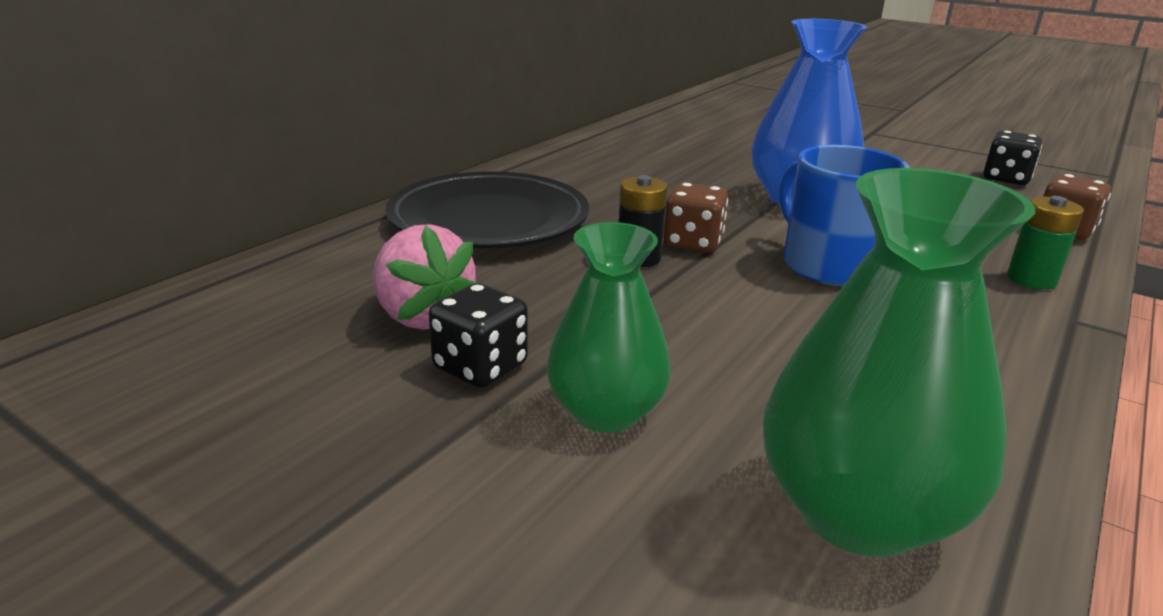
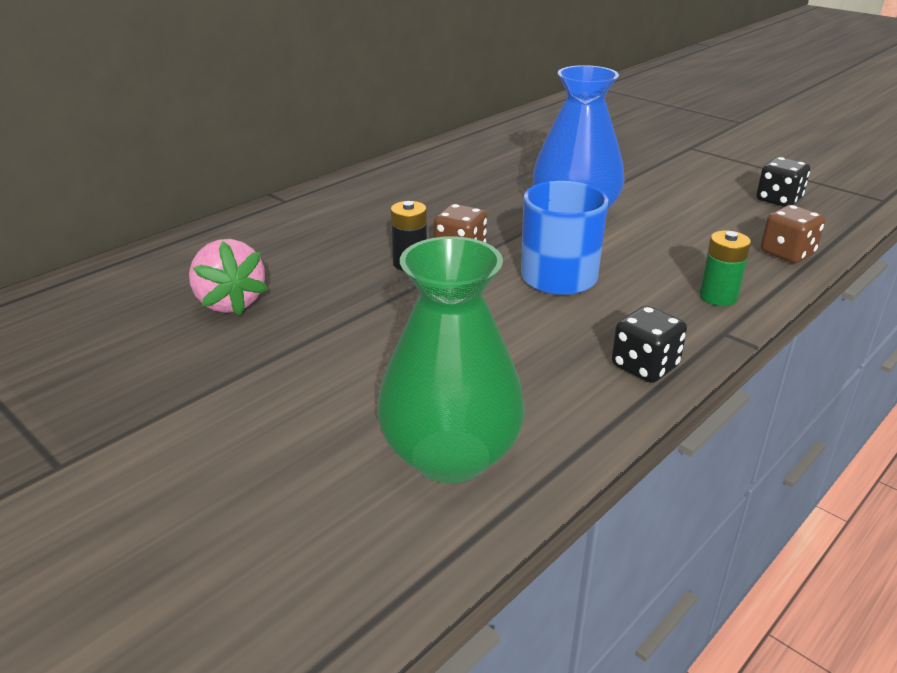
camera: 10 degrees right, 5 degrees up
(480, 367) = (253, 342): black dice -> black dice (644, 366)
(489, 221) = (312, 226): black plate -> none
(606, 412) = (322, 379): green vase -> none

